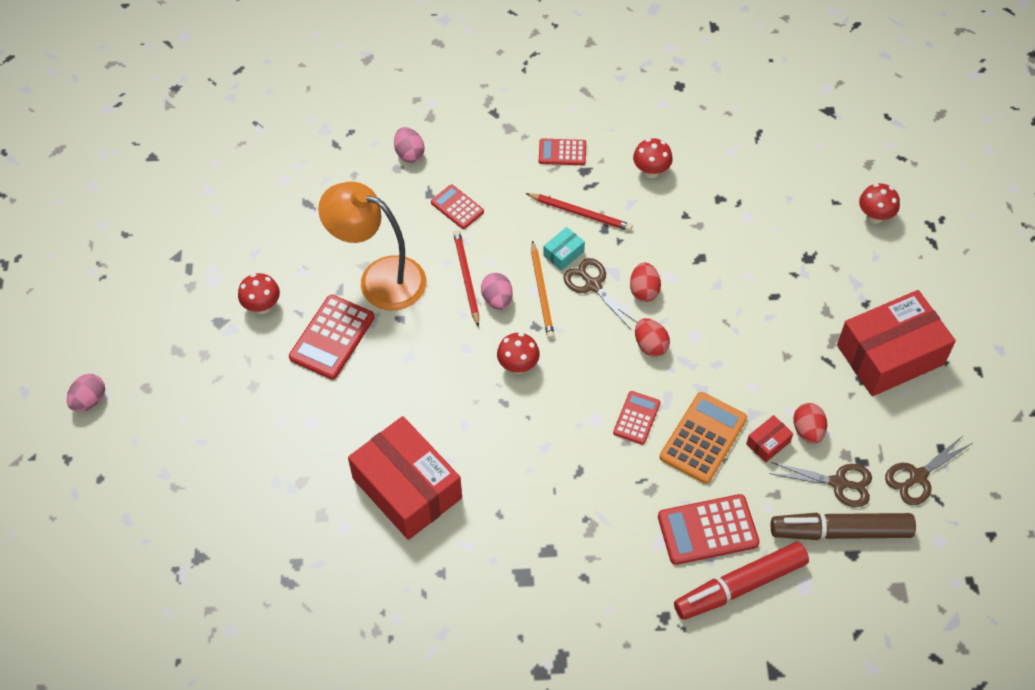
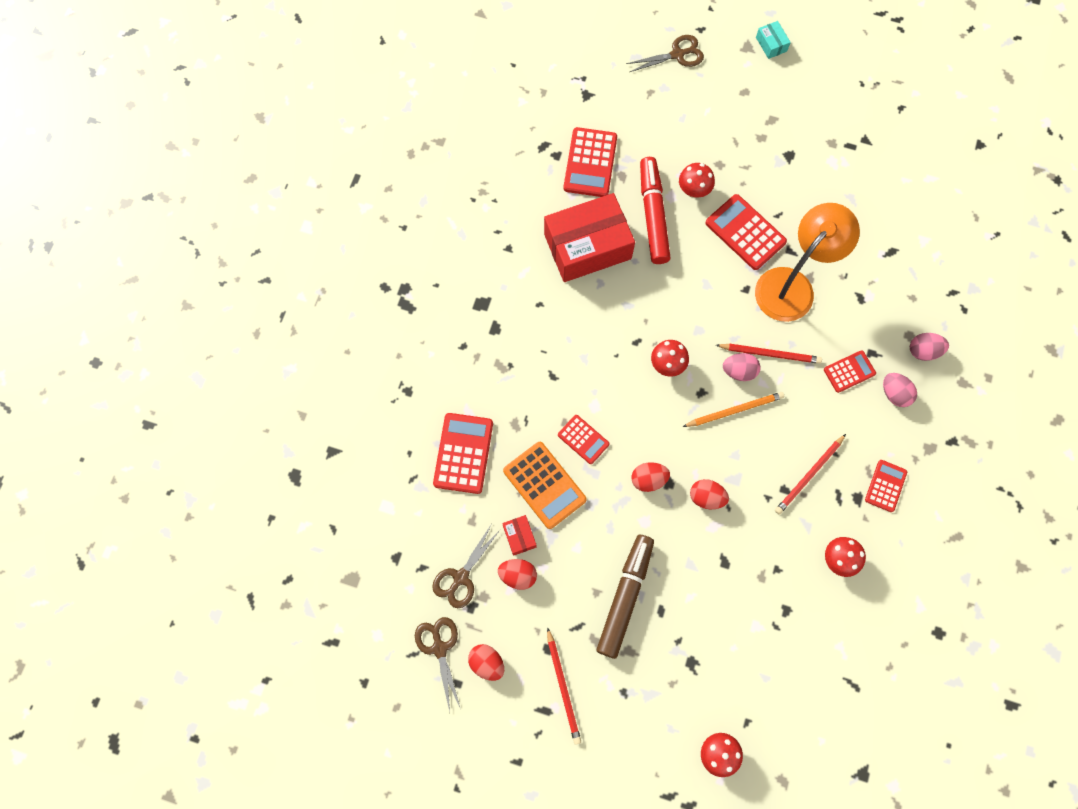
camera: 110 degrees right, 15 degrees up
(89, 400) = (746, 52): pink egg -> pink egg (894, 394)
(262, 306) = (794, 190): red mushroom -> red mushroom (693, 190)
(295, 521) = (590, 163): none -> red calculator
(542, 292) = (734, 410): orange pencil -> orange pencil turned 150 degrees clockwise
(563, 253) = (769, 443): turquoise box -> turquoise box (771, 44)
(593, 285) = (727, 456): brown scissors -> brown scissors (677, 54)
(740, 586) = (408, 458): red marker -> red marker (653, 215)
(841, 531) = (418, 558): brown marker -> brown marker (624, 597)
(890, 355) = (563, 687): red box -> red pencil
(906, 428) = (487, 663): none -> red egg

